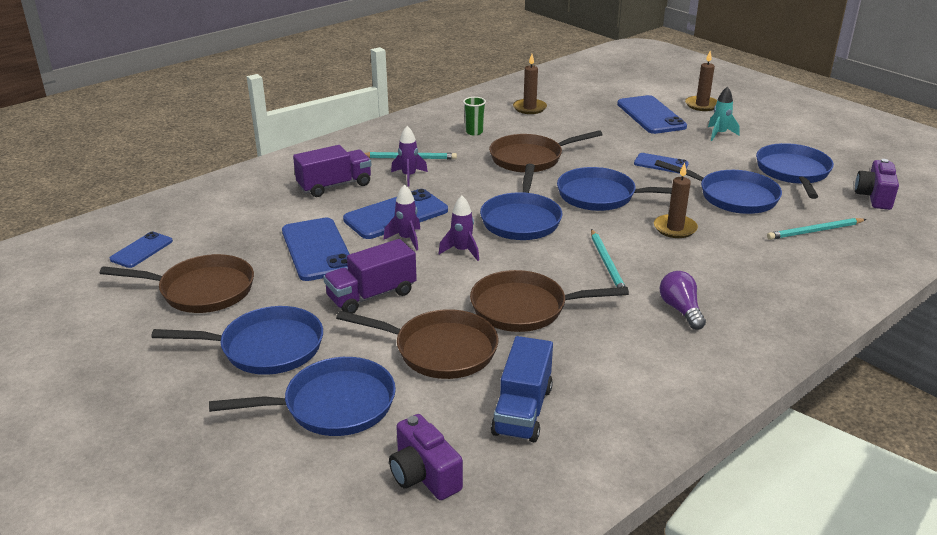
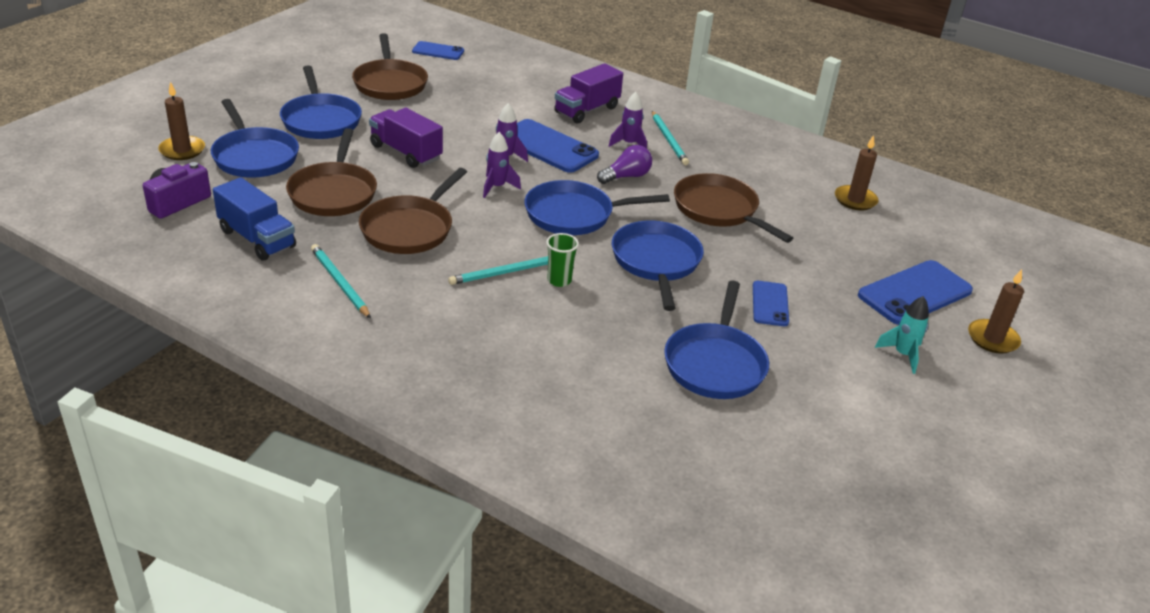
camera: 70 degrees right, 5 degrees up
(317, 249) = (469, 119): blue phone -> none
(334, 186) = (587, 110): purple truck -> purple truck turned 90 degrees clockwise
(474, 132) = (759, 170): green cup -> green cup (559, 280)
(522, 410) = (257, 239): blue truck -> blue truck turned 135 degrees counterclockwise
(524, 308) = (410, 228): brown pan -> brown pan turned 135 degrees counterclockwise
(675, 228) = (607, 316): brown candle -> brown candle (182, 150)
(681, 310) = (435, 321): purple light bulb -> purple light bulb (626, 176)
(793, 172) = (826, 423): blue pan -> none
(814, 231) = (658, 433): turquoise pencil -> turquoise pencil (339, 283)
(874, 197) = (798, 503): purple camera -> none

